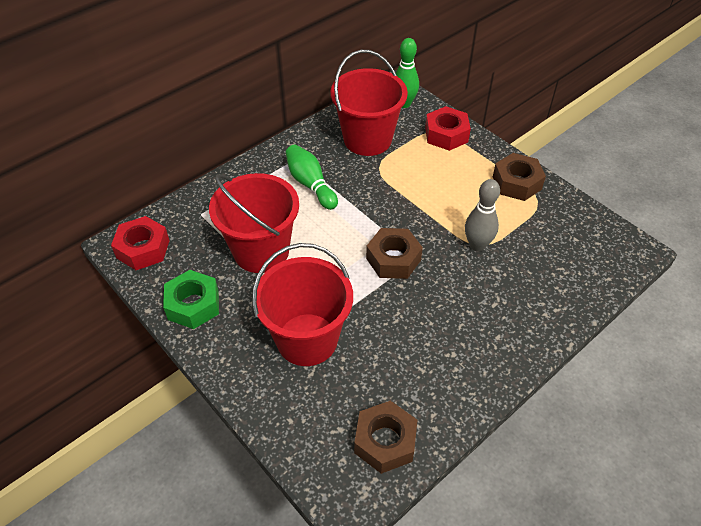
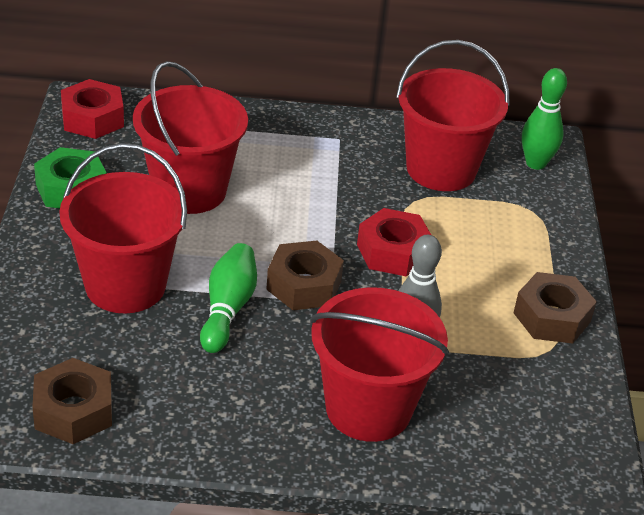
camera: 40 degrees right, 10 degrees down
(310, 184) = (319, 169): green bowling pin -> green bowling pin (228, 309)
(446, 134) = (540, 221): red nut -> red nut (393, 252)
(511, 302) = (368, 408): none -> red bucket

